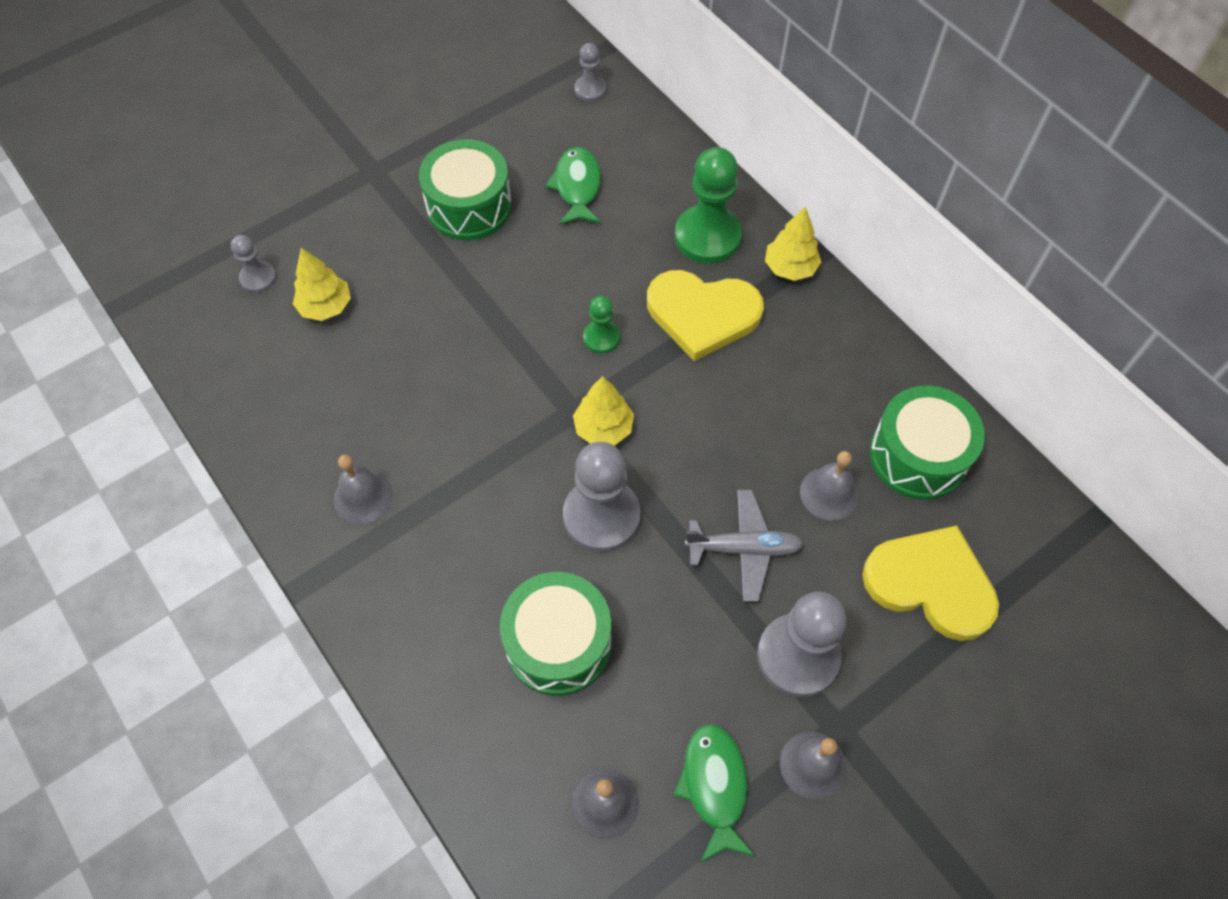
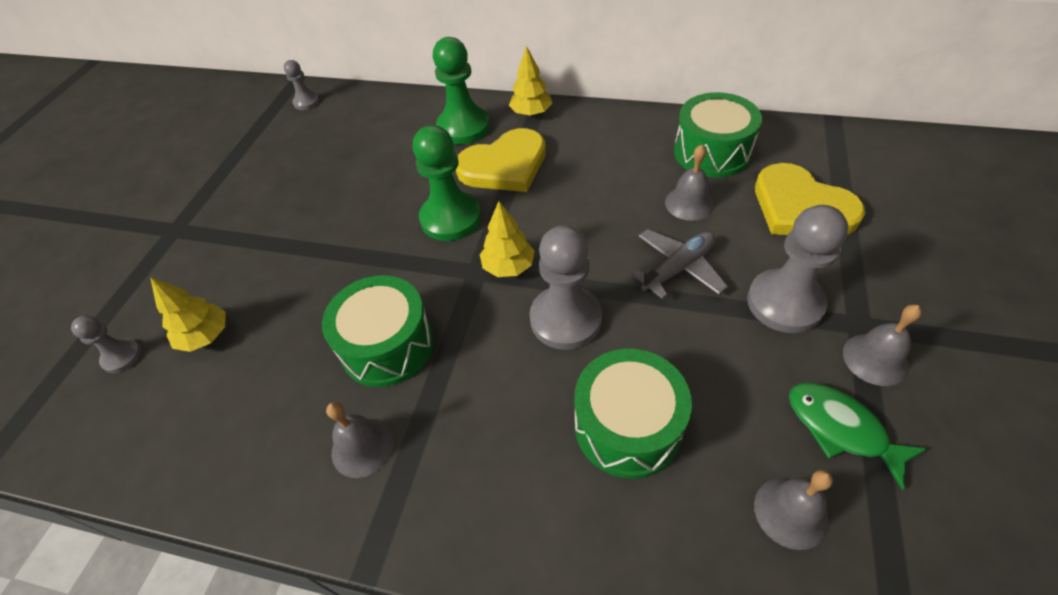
camera: 35 degrees left, 10 degrees down
(469, 206) = (275, 205): green drum -> green drum (387, 345)
(577, 187) = (347, 152): green fish -> none
(601, 338) = (451, 218): green pawn -> green pawn, size x1.92
(931, 584) = (801, 207): yellow heart -> yellow heart turned 120 degrees counterclockwise

